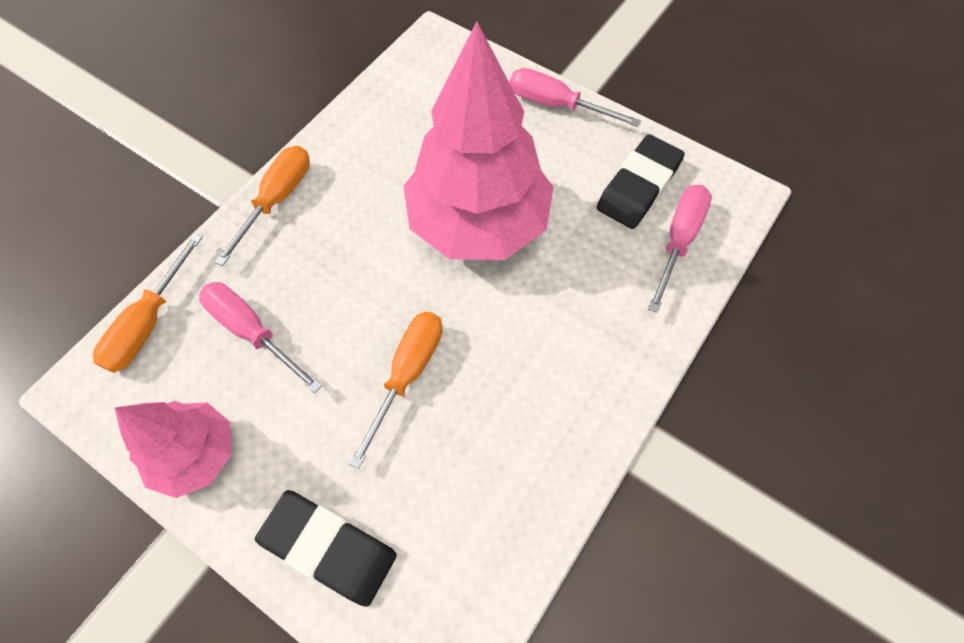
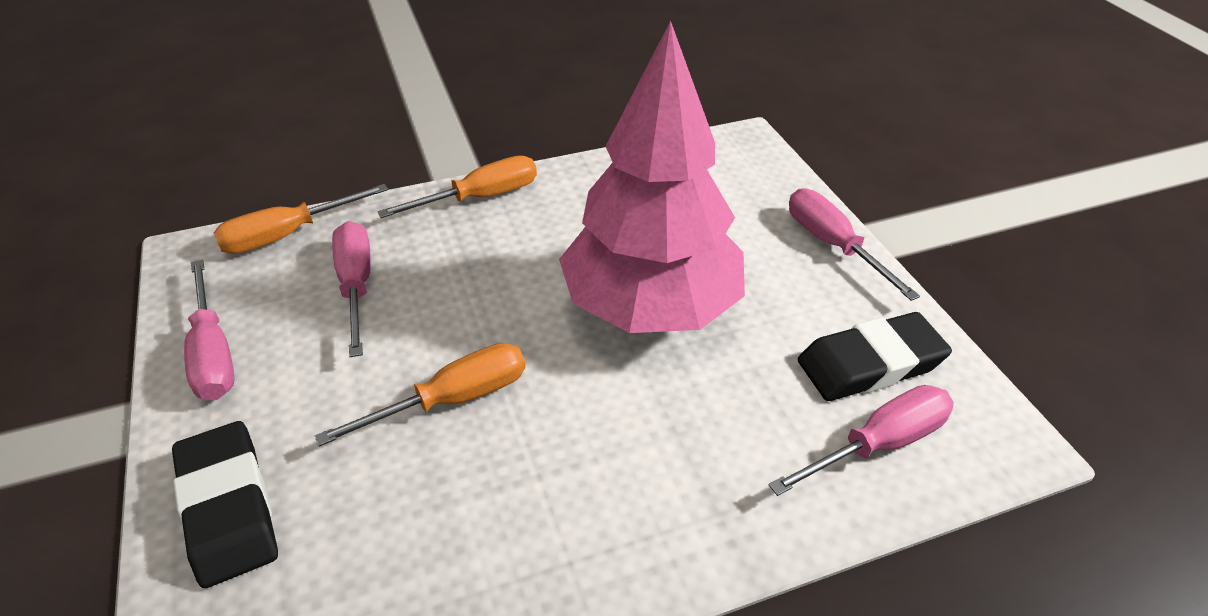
camera: 35 degrees right, 20 degrees down
(195, 454) = (213, 353): pink tree -> pink screwdriver

